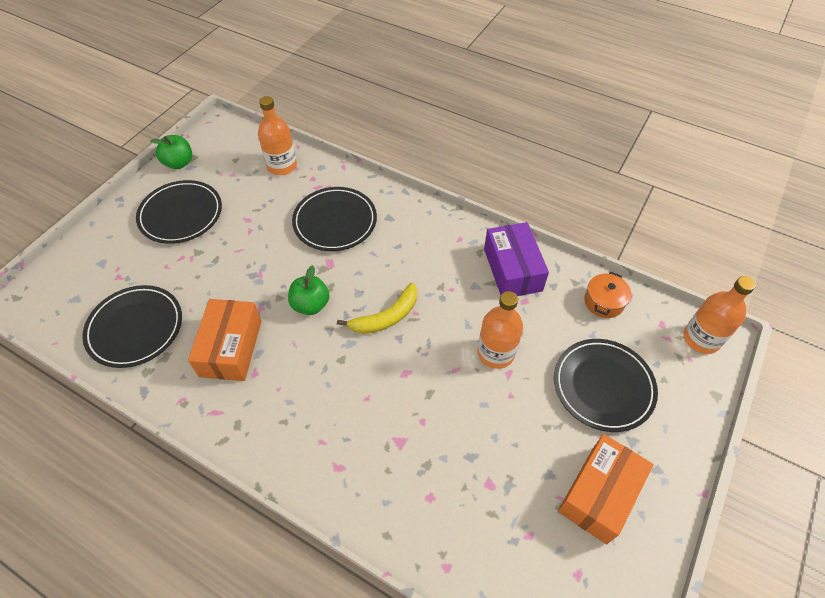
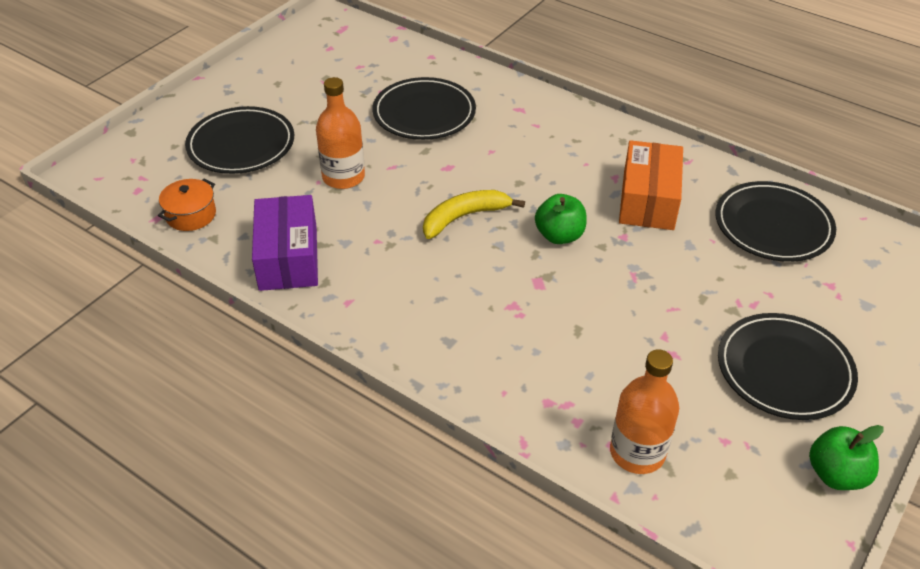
camera: 175 degrees left, 10 degrees down
(335, 221) = (533, 340): black plate -> black plate (424, 113)
(599, 494) = (288, 82): orange box -> none
(701, 339) = (105, 174): orange bottle -> none

